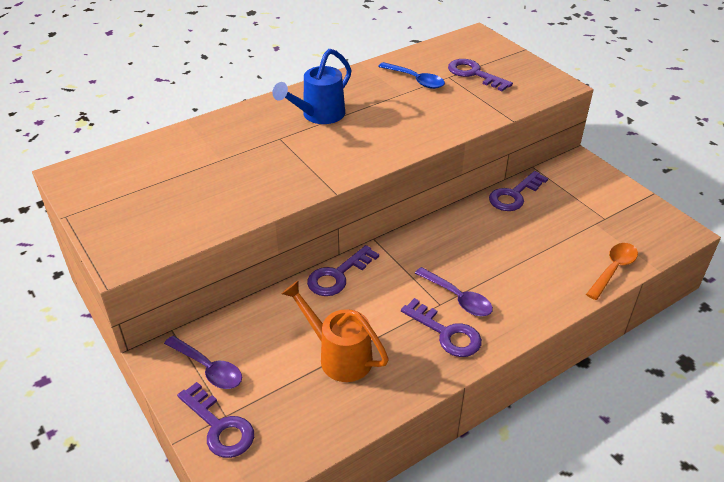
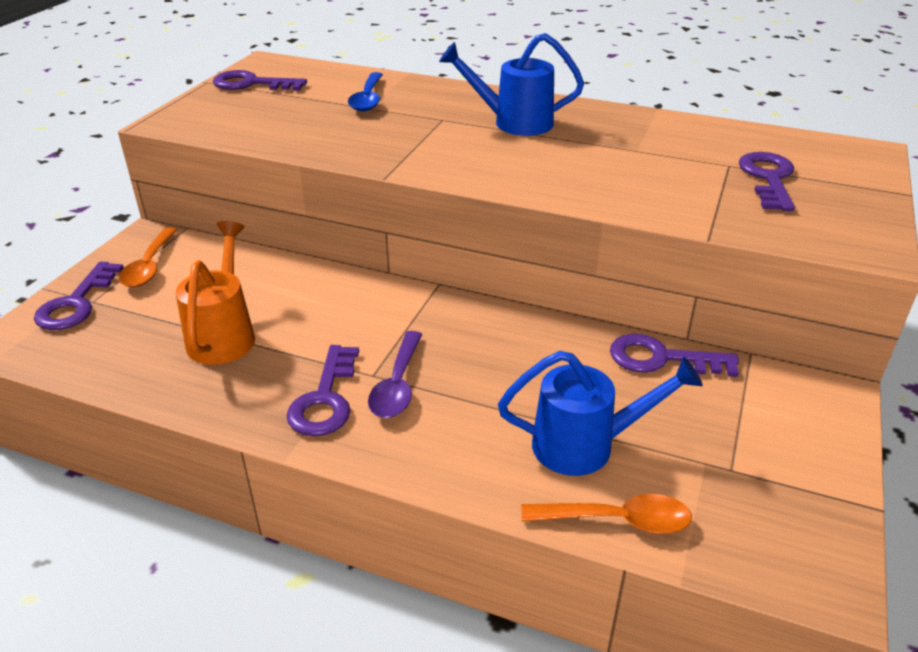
camera: 55 degrees right, 5 degrees down
(208, 368) = (149, 266): purple spoon -> orange spoon
(338, 275) = (351, 284): purple key -> purple key (252, 84)
(415, 80) = (680, 148): blue spoon -> blue spoon (368, 99)
(558, 254) = (585, 445): none -> blue watering can

